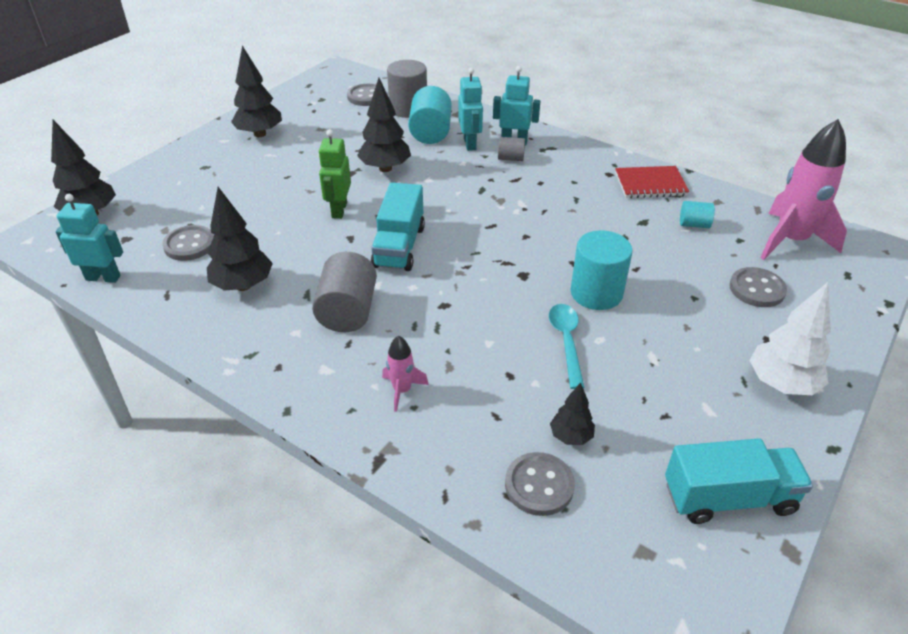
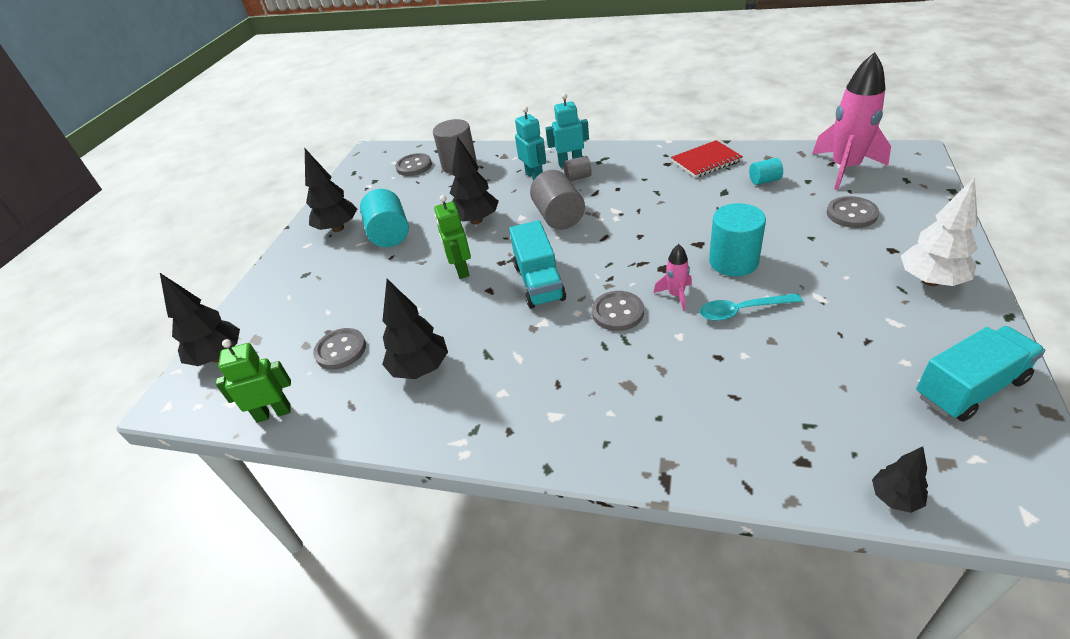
camera: 15 degrees left, 0 degrees up
(103, 277) = (274, 413): turquoise robot -> green robot
(348, 311) = (536, 355): grey cylinder -> grey cylinder (559, 217)
(402, 390) = (637, 407): pink rocket -> pink rocket (676, 295)
(430, 132) = (493, 178): turquoise cylinder -> turquoise cylinder (389, 234)
(539, 485) = (817, 442): grey button -> grey button (617, 312)
(566, 342) = (742, 310): turquoise spoon -> turquoise spoon turned 75 degrees counterclockwise
(571, 436) = (809, 389): black tree -> black tree (895, 498)

